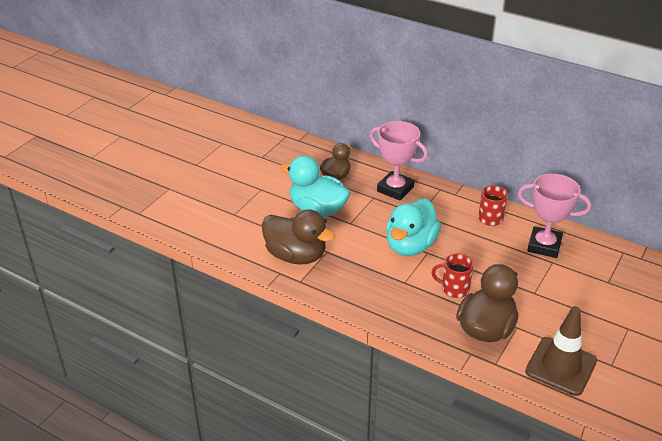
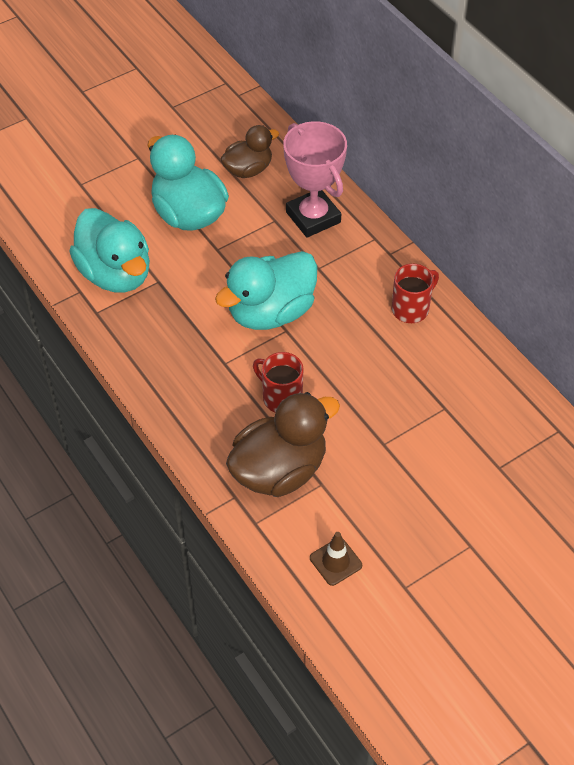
camera: 25 degrees right, 15 degrees up
(296, 256) = (115, 274): brown duck -> turquoise duck
(544, 245) = (452, 379): pink trophy -> none
(561, 366) = (335, 561): brown traffic cone -> brown traffic cone, size x0.50

